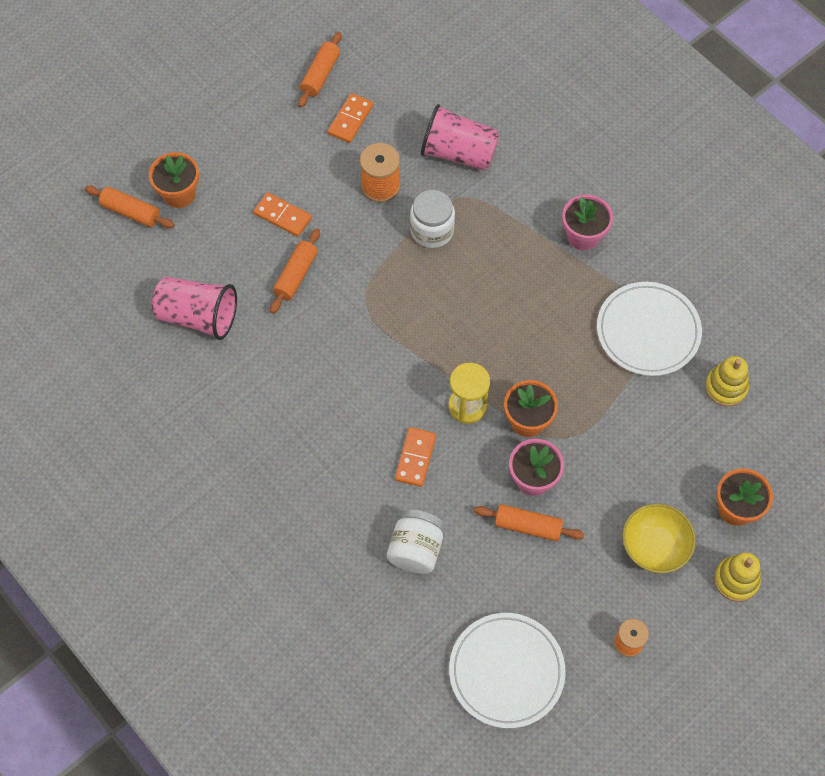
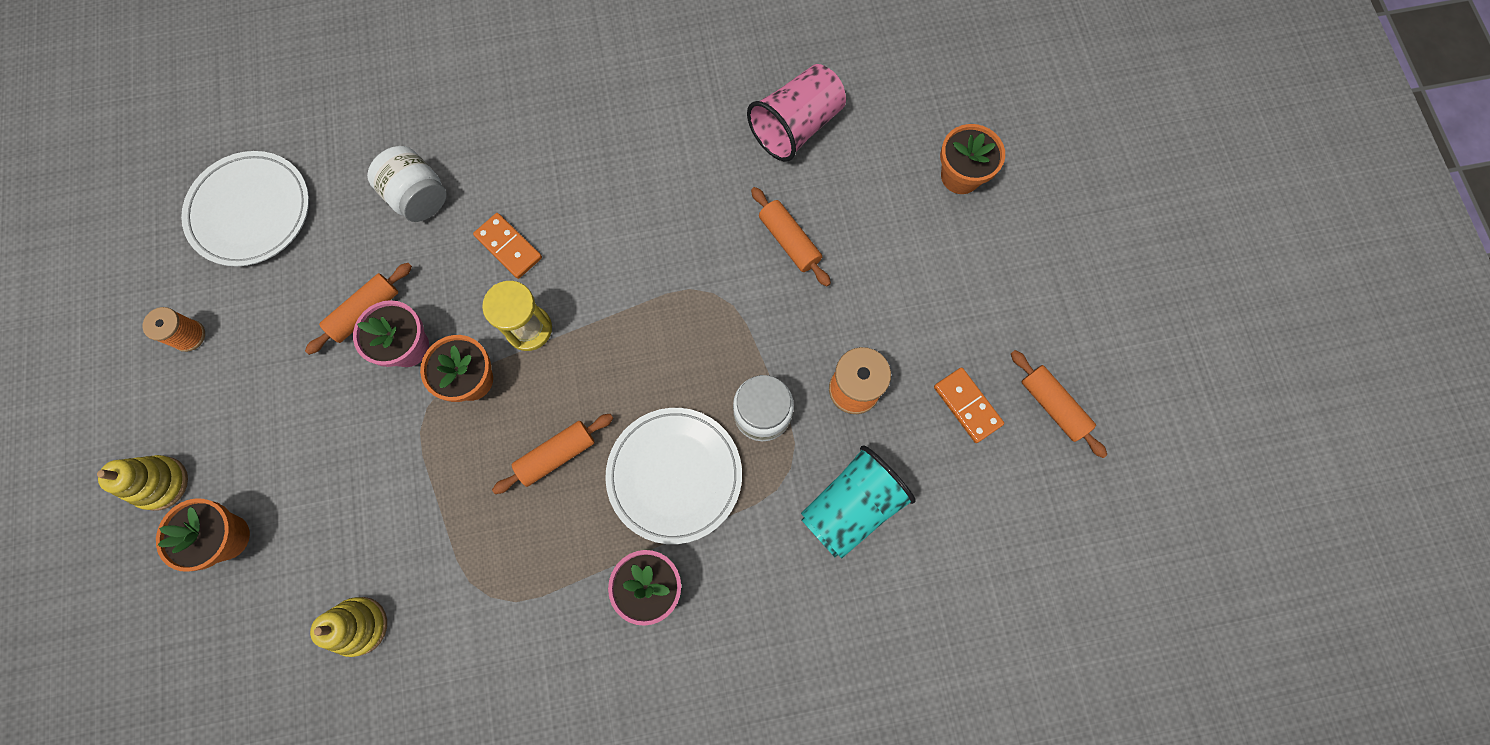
camera: 120 degrees right, 10 degrees up
(131, 212) = (962, 120): orange rolling pin -> orange rolling pin (556, 455)
(283, 216) = (873, 265): orange domino -> none
(458, 153) = (851, 506): pink cup -> turquoise cup
(648, 331) = (484, 581): white plate -> white plate (674, 475)
(654, 547) = (254, 423): yellow bowl -> none

